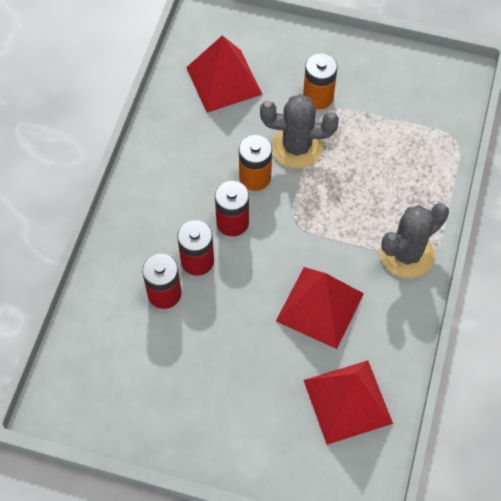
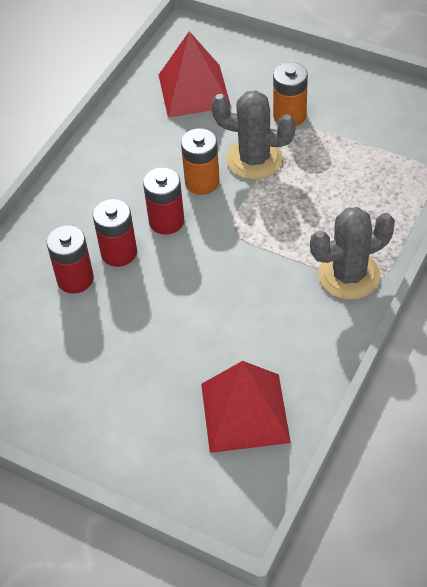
camera: 15 degrees right, 10 degrees down
(319, 307) = (238, 314): red pyramid -> none

